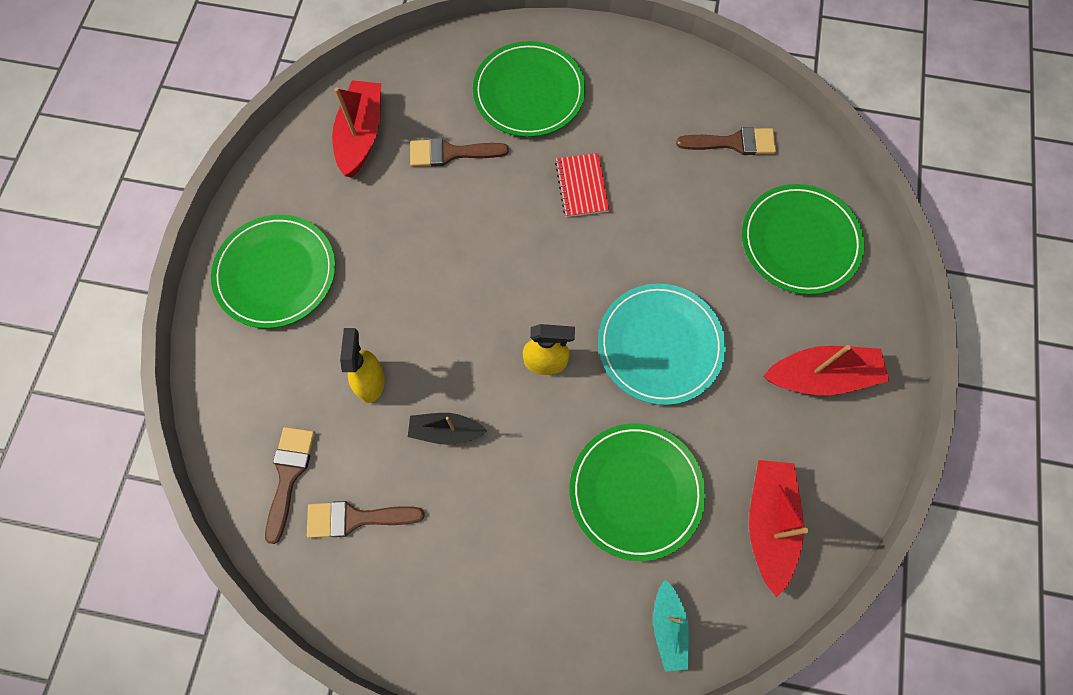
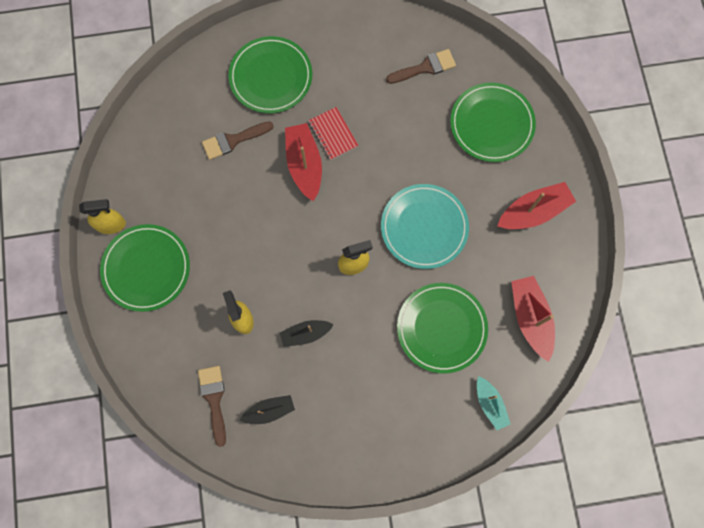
camera: 20 degrees left, 5 degrees up
(257, 205) = (111, 225): none -> yellow spray bottle
(356, 518) = (269, 410): brown brush -> black boat
(361, 135) = (164, 148): red boat -> red boat (304, 165)

